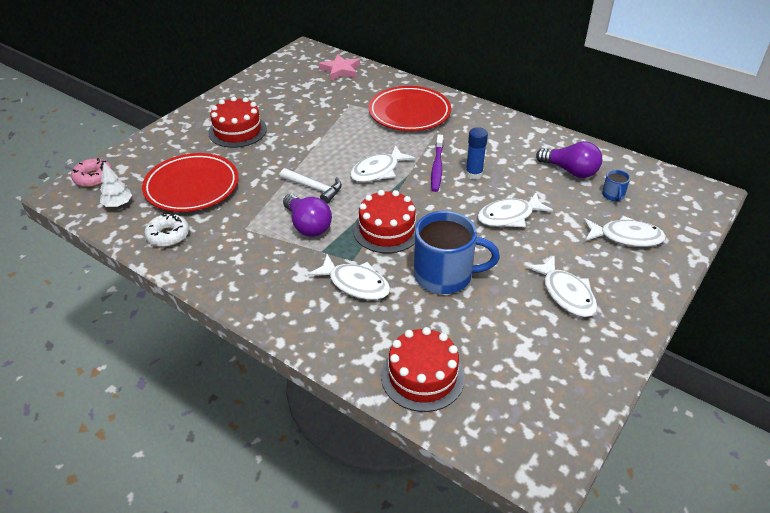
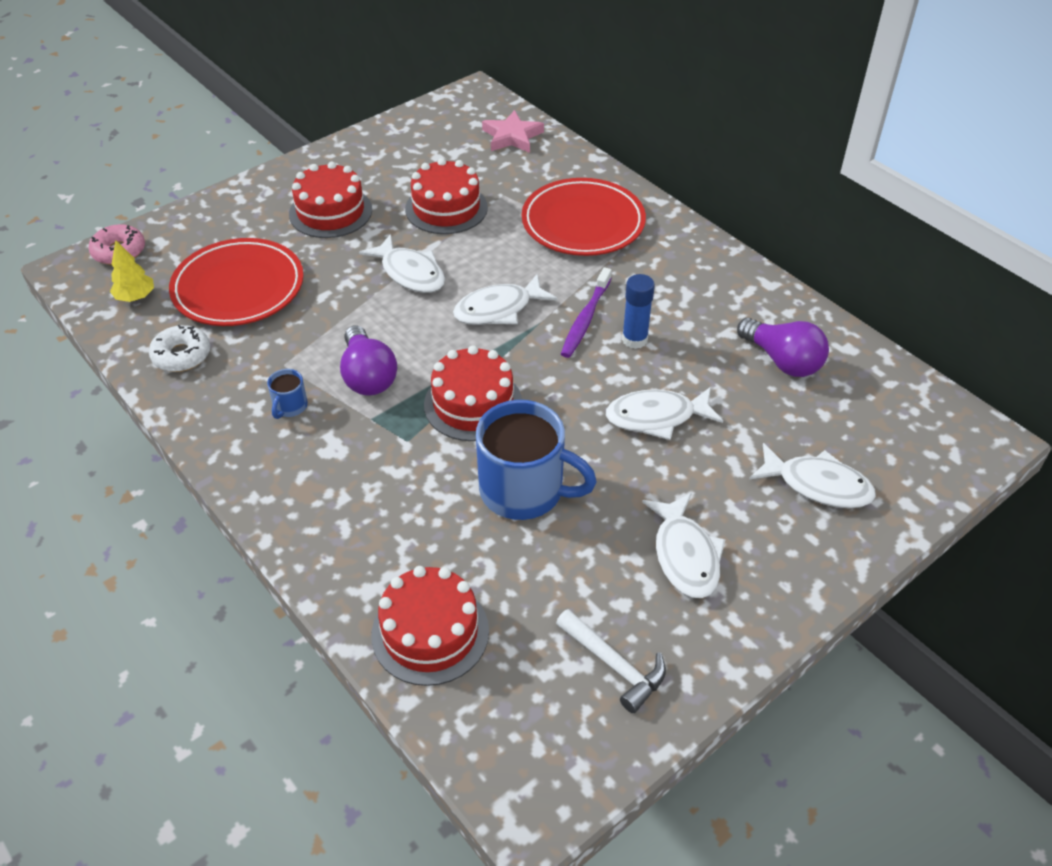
camera: 15 degrees right, 5 degrees up
(118, 204) = (136, 297): white tree -> yellow tree
(314, 188) = (400, 321): white hammer -> white hammer (614, 665)
(316, 117) = (446, 208): none -> red cake
(355, 284) = (396, 477): white fish -> white fish (410, 273)
(613, 195) = (830, 413): blue mug -> blue mug (290, 407)

